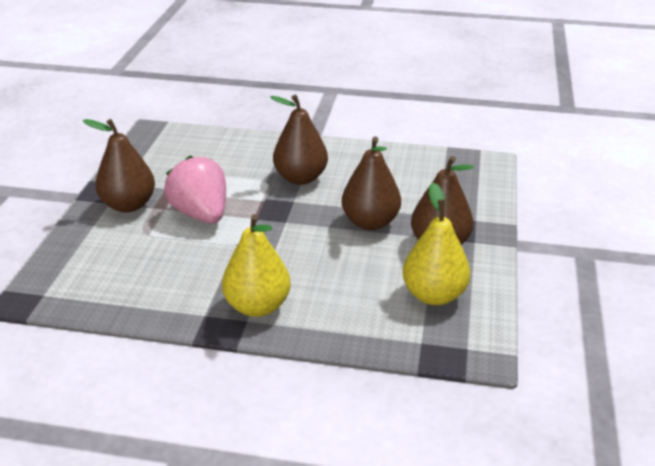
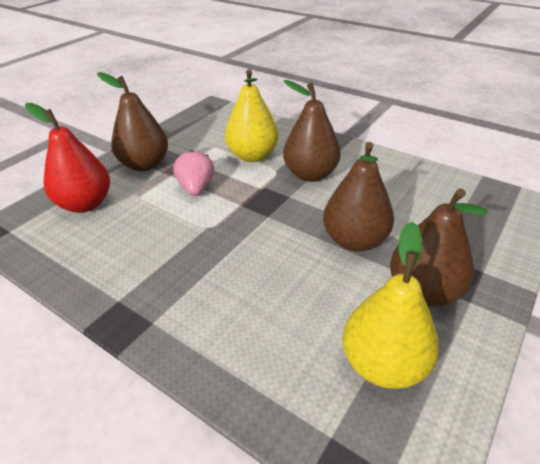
camera: 25 degrees right, 5 degrees up
(100, 254) = (85, 204): none -> red pear
(201, 214) = (196, 188): pink strawberry -> pink strawberry, size x0.65
(257, 306) = (174, 308): yellow pear -> yellow pear (252, 156)

